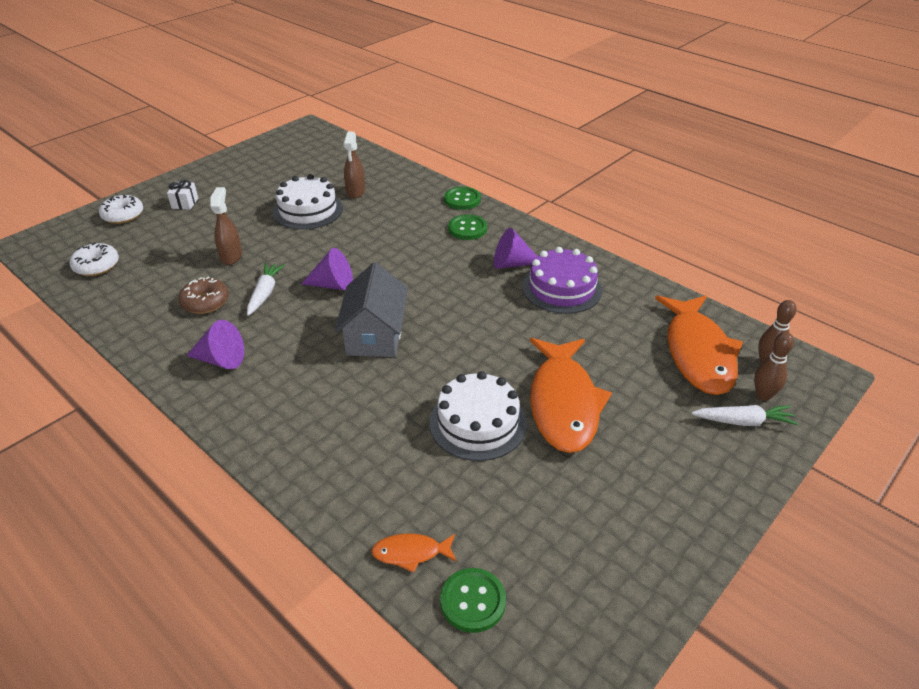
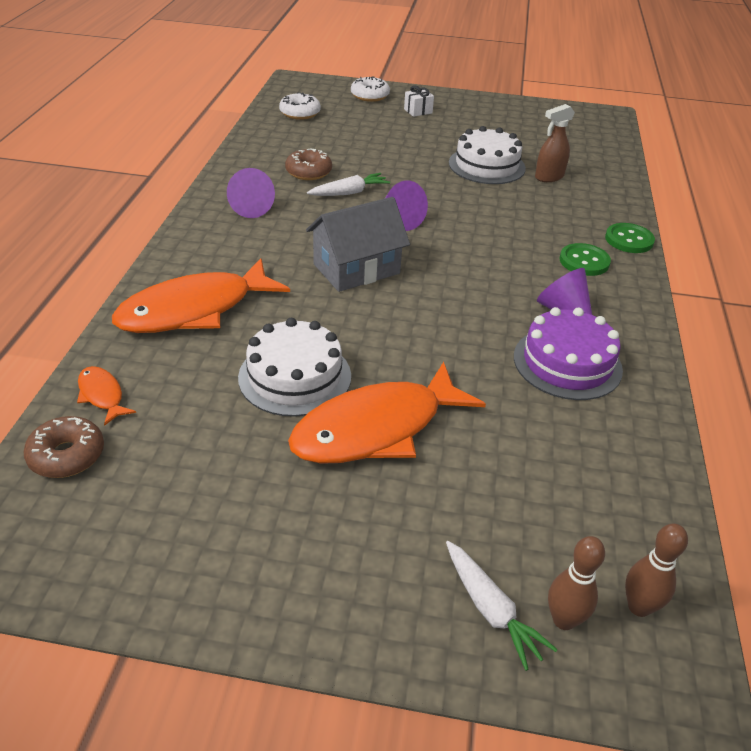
camera: 55 degrees right, 0 degrees up
(231, 256) = (377, 158): brown spray bottle -> none
(473, 601) = (67, 455): green button -> brown donut
(698, 353) = (581, 523): orange fish -> orange fish (194, 310)

